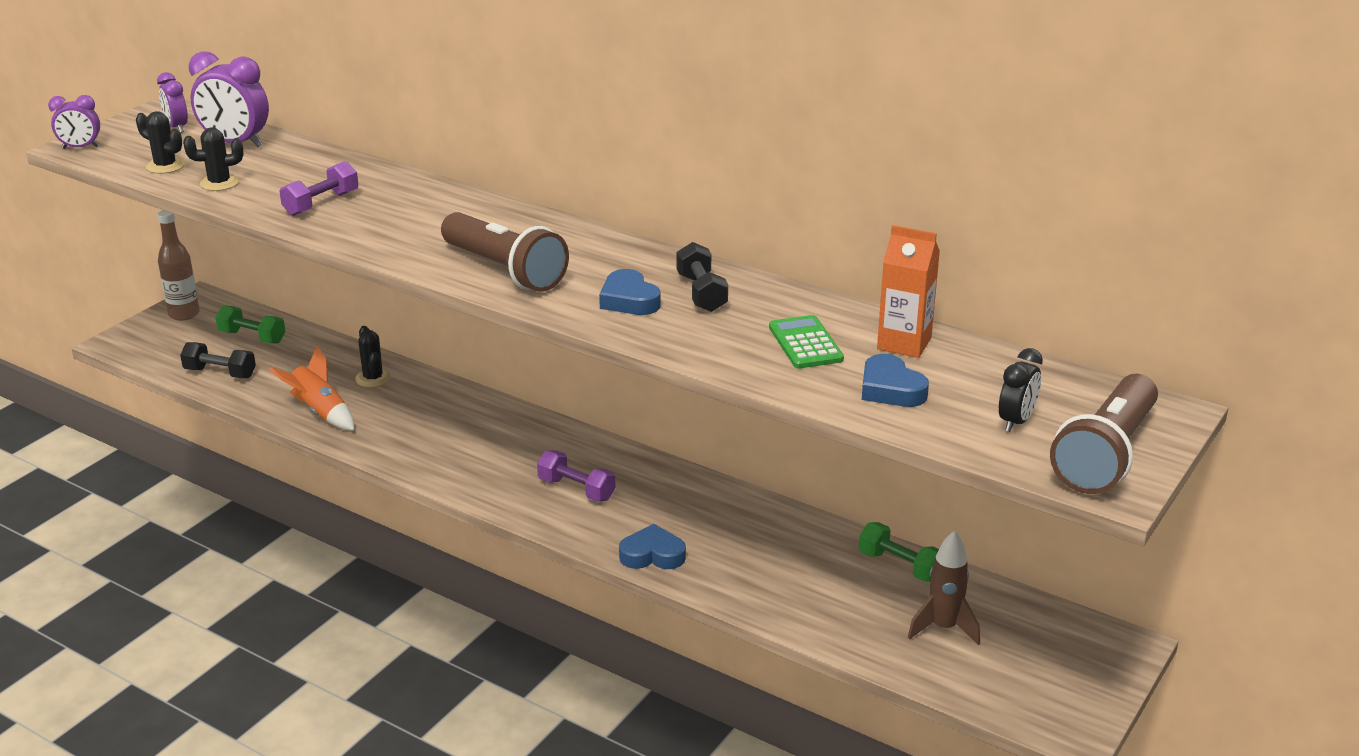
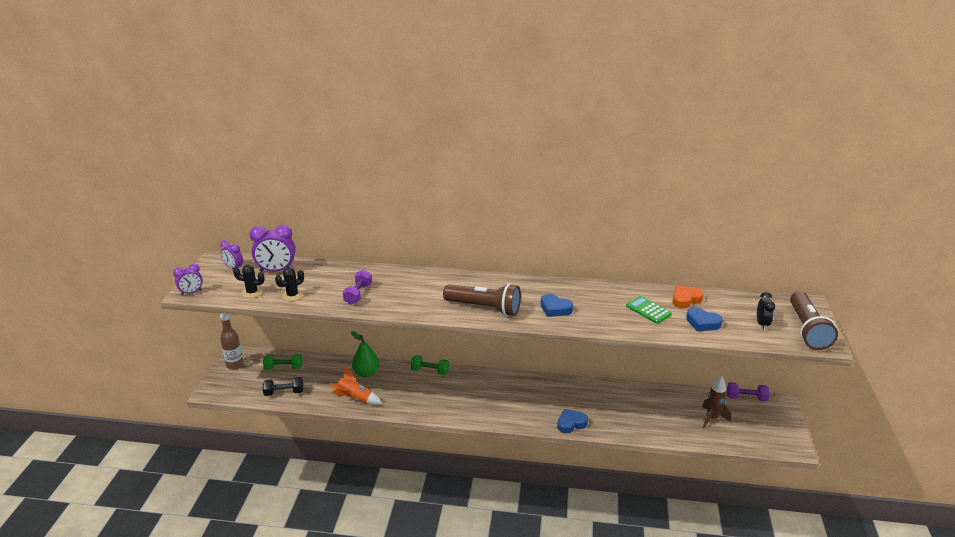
camera: 25 degrees left, 0 degrees up
(373, 378) = (366, 373): black cactus -> green pear
(576, 489) = (511, 402): purple dumbbell -> purple dumbbell (746, 398)
(701, 293) = (581, 297): black dumbbell -> none
(900, 566) = (672, 395): green dumbbell -> green dumbbell (430, 371)
(904, 343) = (685, 299): orange carton -> orange heart

